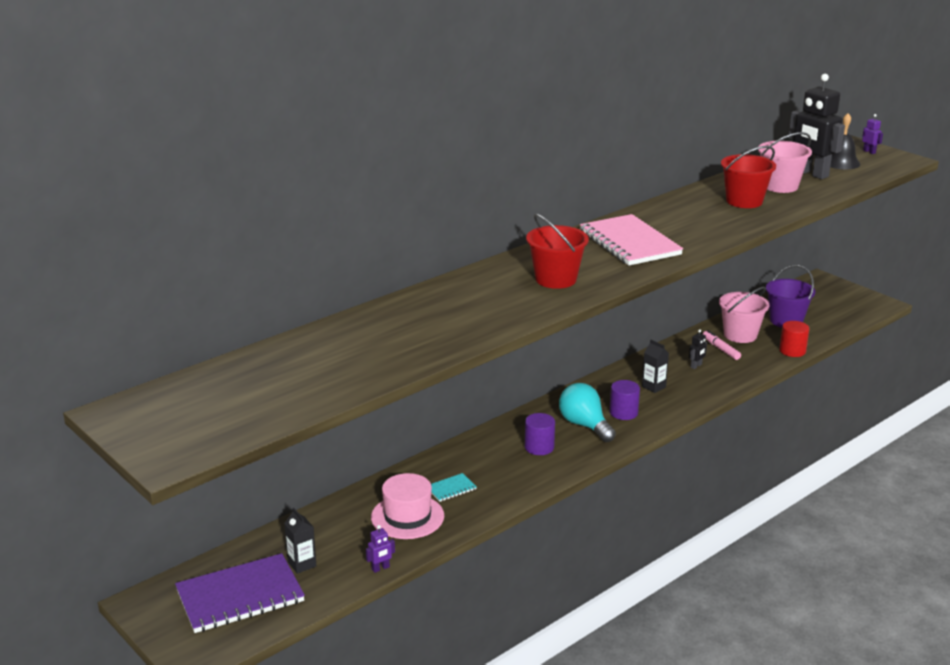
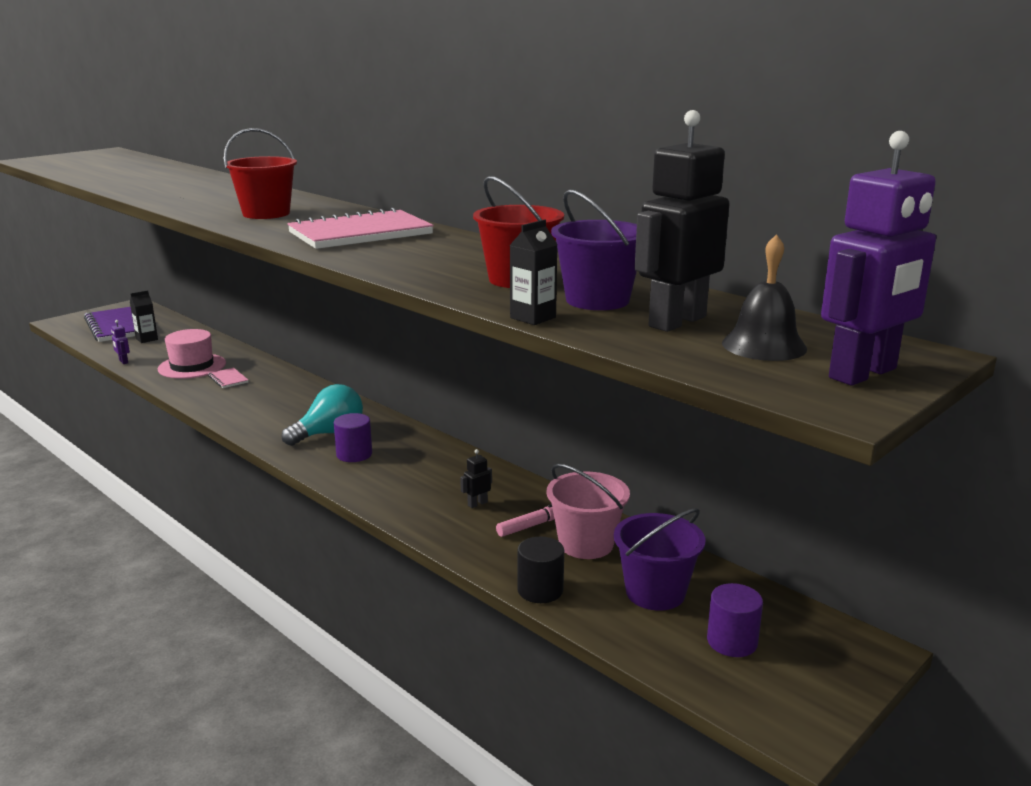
camera: 85 degrees right, 5 degrees down
(451, 489) = (228, 379): turquoise notebook -> pink notebook
(539, 447) = (289, 412): purple cylinder -> purple cylinder (732, 641)
(653, 387) = (417, 473): black carton -> black carton (533, 318)
(696, 366) = (477, 504): black robot -> black robot turned 105 degrees clockwise
(780, 186) = (597, 300): pink bucket -> purple bucket
(792, 351) = (540, 590): red cylinder -> black cylinder
(869, 152) = (863, 374): purple robot -> purple robot, size x2.48

